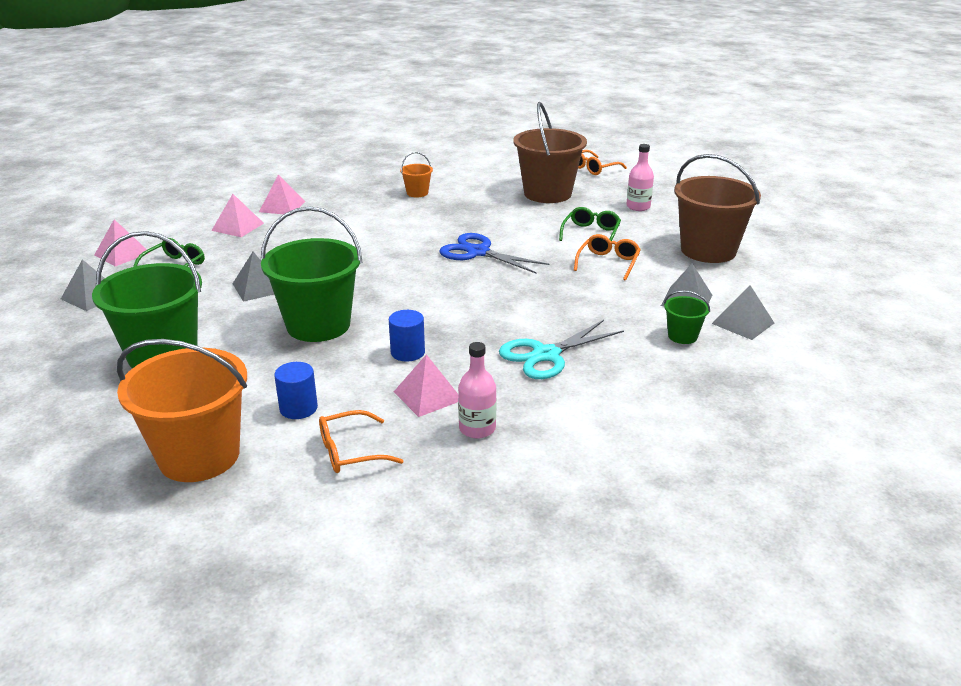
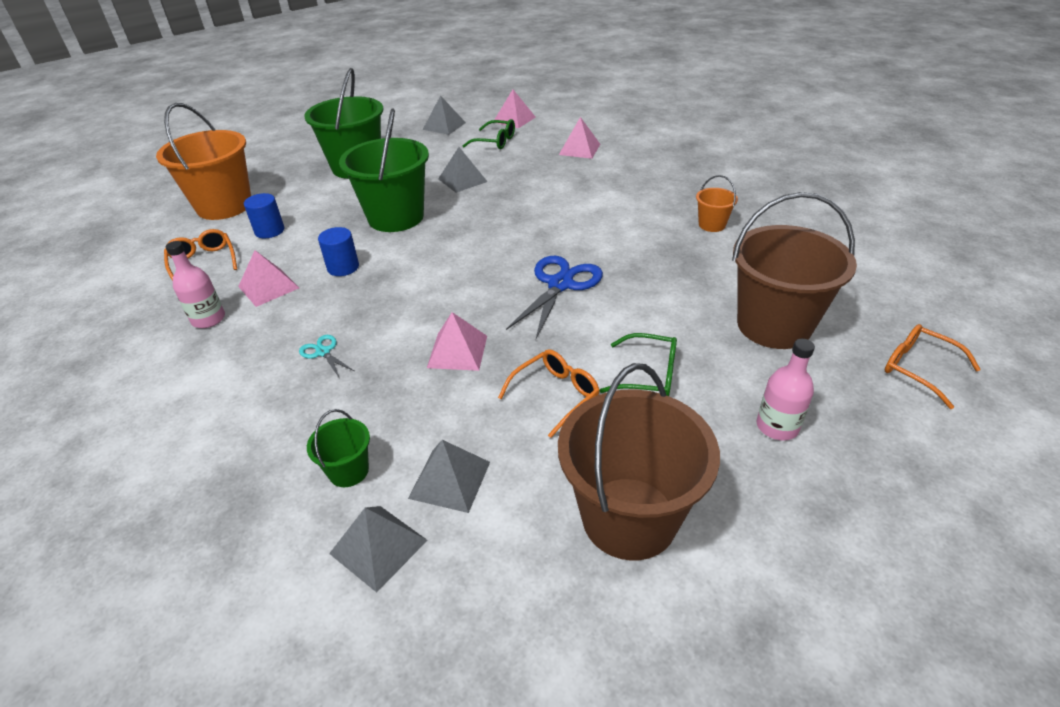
camera: 85 degrees right, 10 degrees up
(282, 206) = (633, 159): pink pyramid -> pink pyramid (457, 351)
(546, 355) = (323, 352): turquoise scissors -> turquoise scissors, size x0.49
(608, 263) = (555, 395): orange glasses -> orange glasses turned 60 degrees counterclockwise

